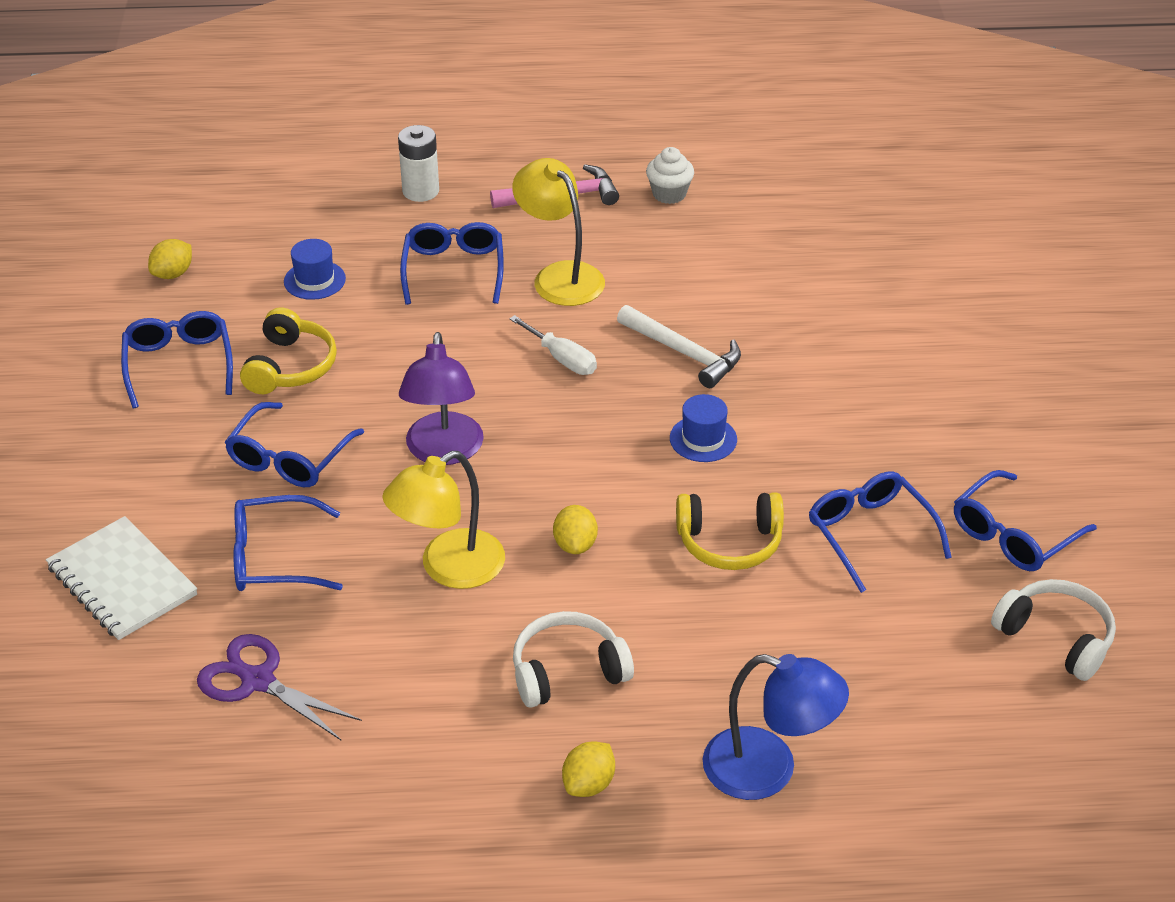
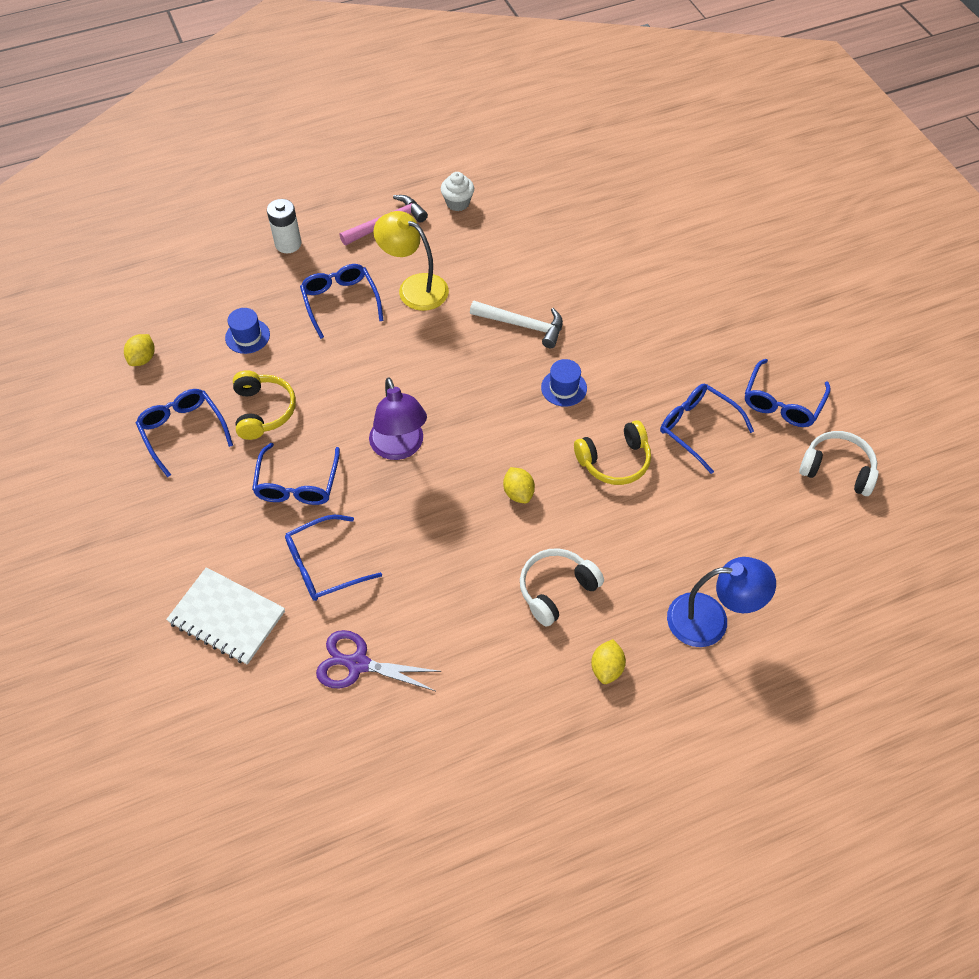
camera: 20 degrees left, 15 degrees up
(449, 568) = (444, 537): yellow lamp -> none
(562, 359) = (445, 352): white screwdriver -> none

